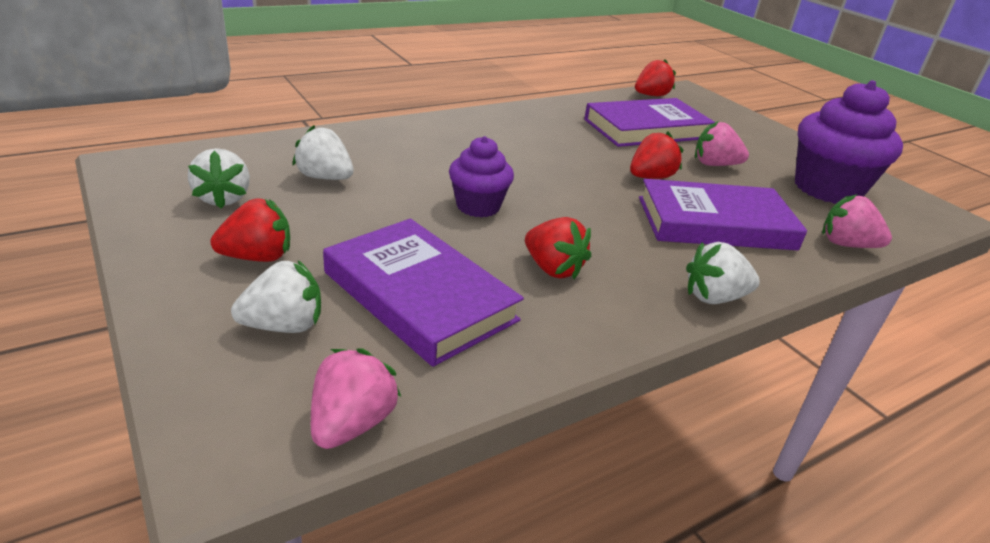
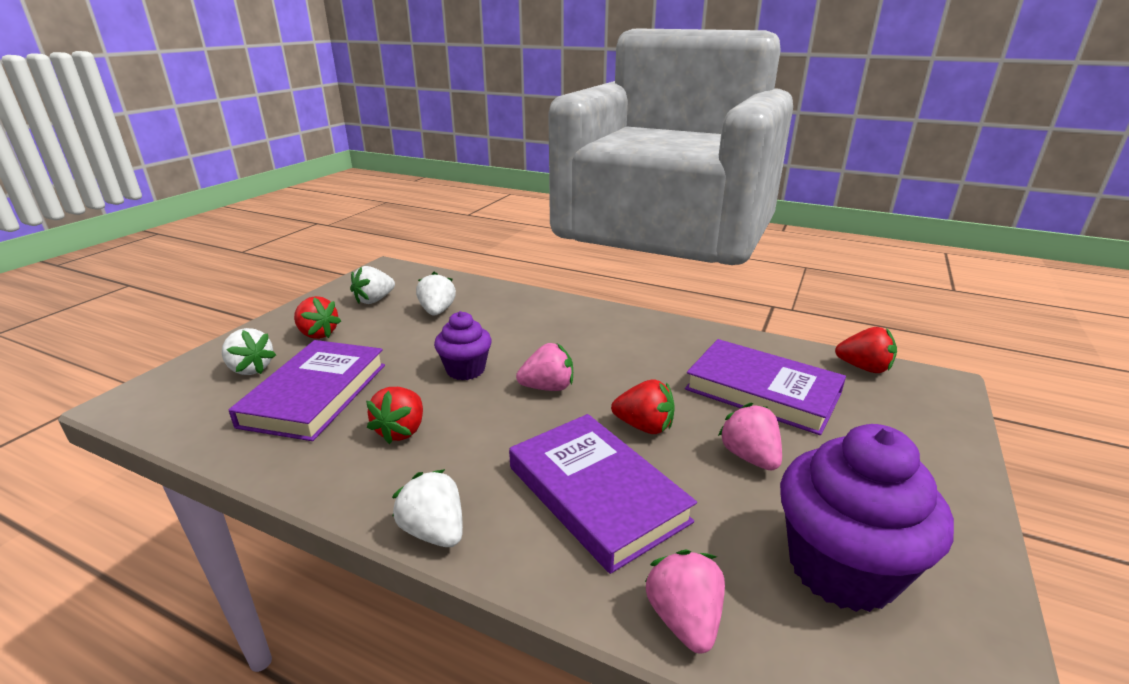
camera: 60 degrees right, 5 degrees down
(352, 423) = (165, 424): pink strawberry -> pink strawberry (548, 387)

